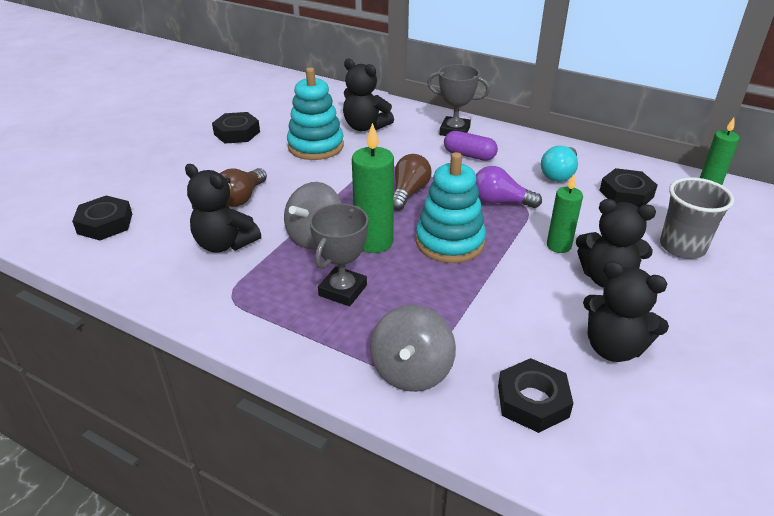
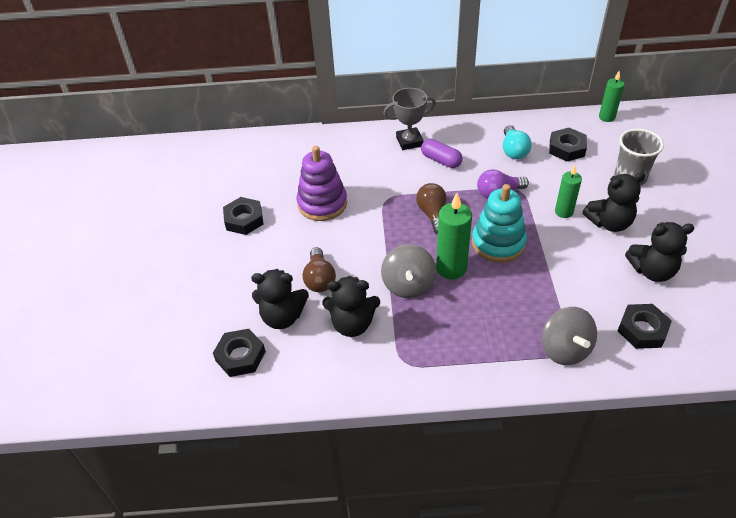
camera: 30 degrees left, 10 degrees up
(316, 146) = (322, 203): turquoise stacking toy -> purple stacking toy
(343, 290) = (470, 316): grey trophy -> none
(365, 127) = (340, 167): black teddy bear -> black teddy bear (282, 317)
(469, 155) = (441, 160): purple capsule -> purple capsule turned 45 degrees clockwise

